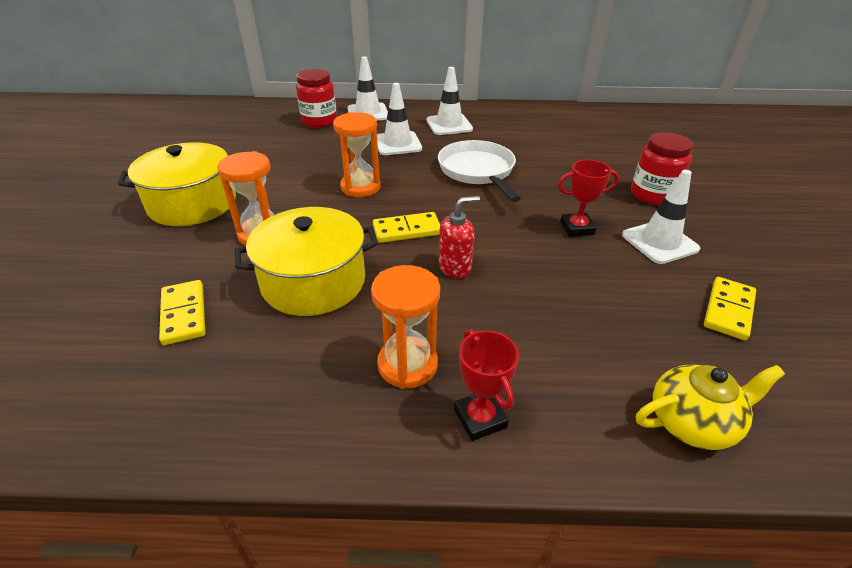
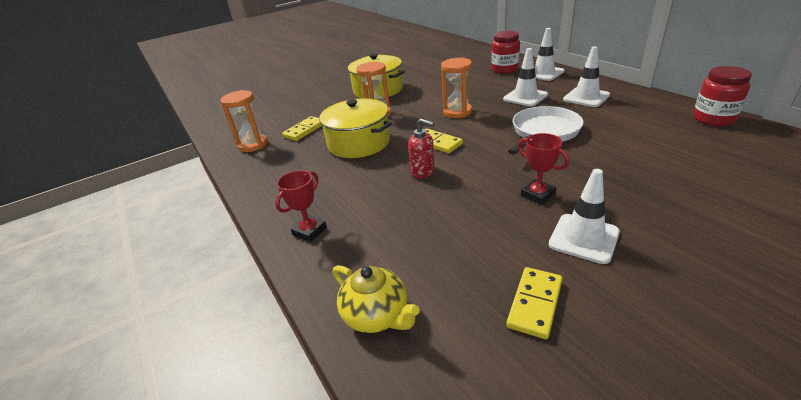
camera: 60 degrees right, 5 degrees down
(407, 365) = (327, 194): orange hourglass -> orange hourglass (253, 145)
(652, 195) = (660, 211): red jar -> red jar (713, 119)
(728, 310) = (534, 303): yellow domino -> yellow domino turned 60 degrees counterclockwise

